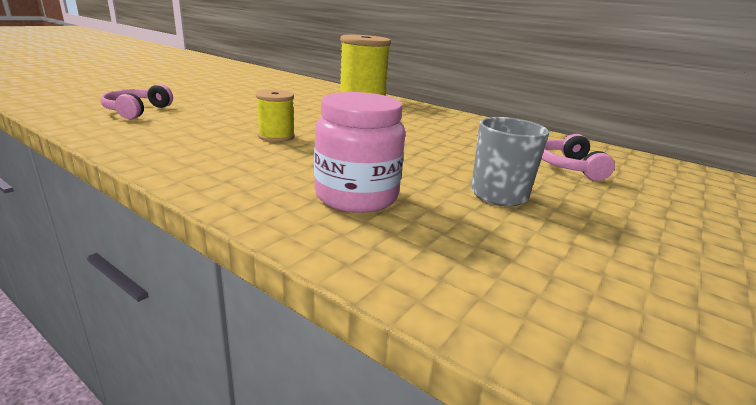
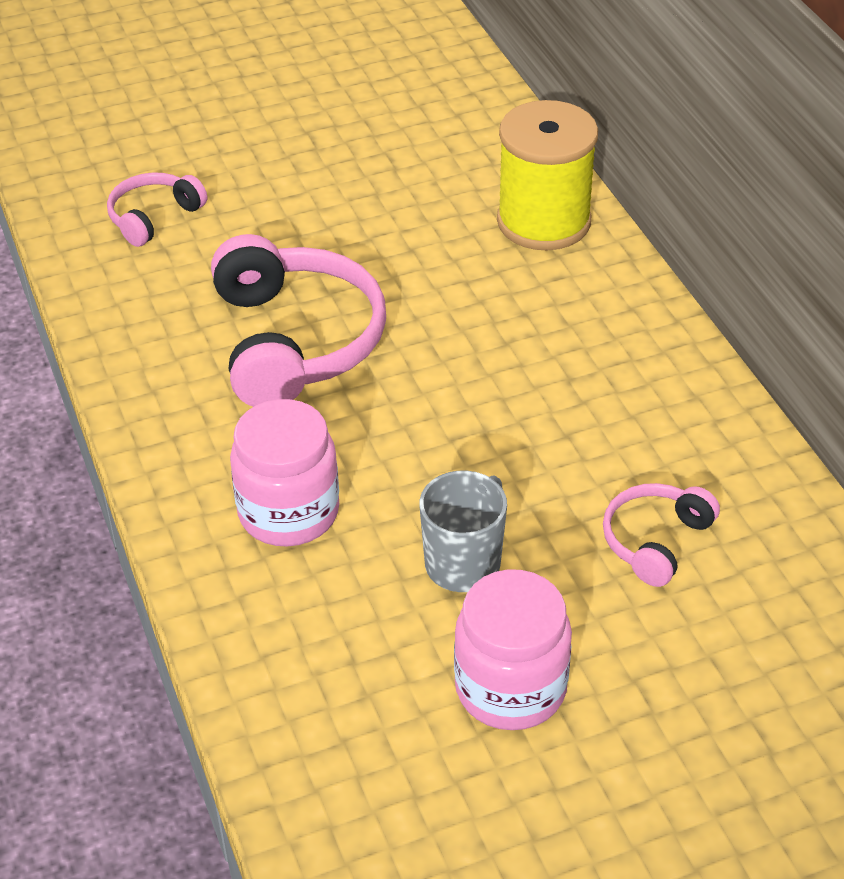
camera: 35 degrees right, 20 degrees up
(276, 136) = (294, 341): yellow spool -> pink headphones
(623, 240) = (510, 688): none -> pink jar

